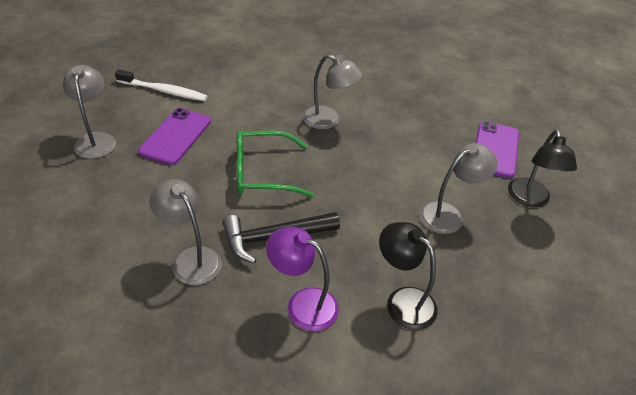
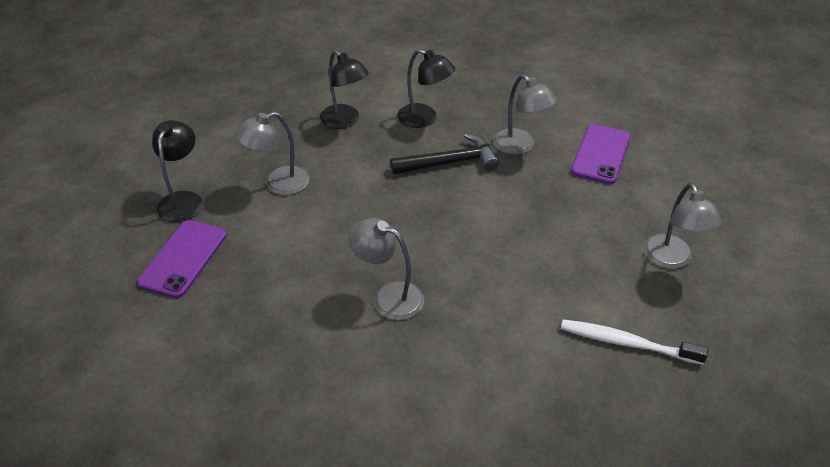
camera: 175 degrees left, 0 degrees up
(176, 136) = (579, 267): purple phone -> purple phone (600, 154)
(263, 173) = (467, 223): green glasses -> none
(303, 304) = (424, 119): purple lamp -> black lamp

